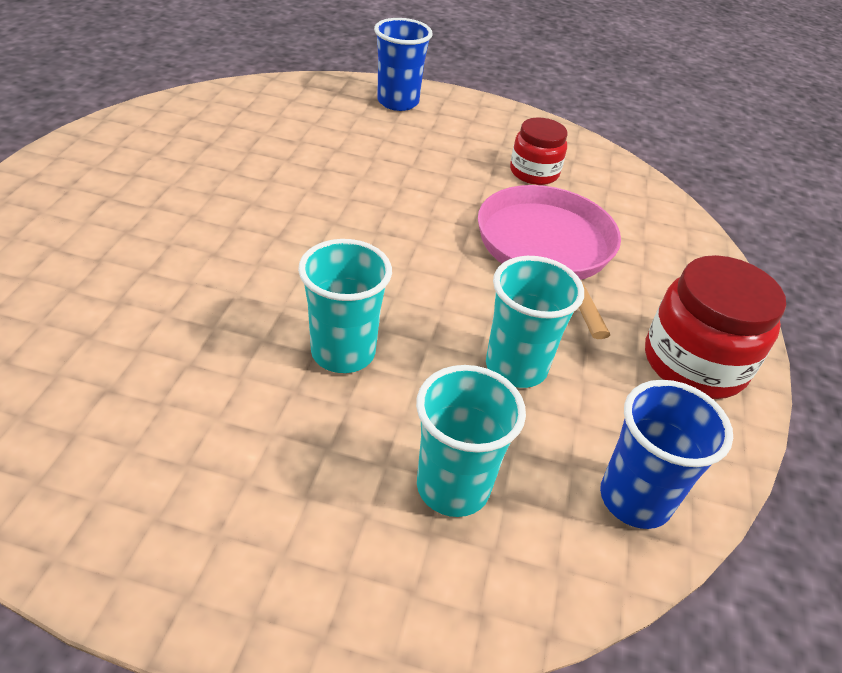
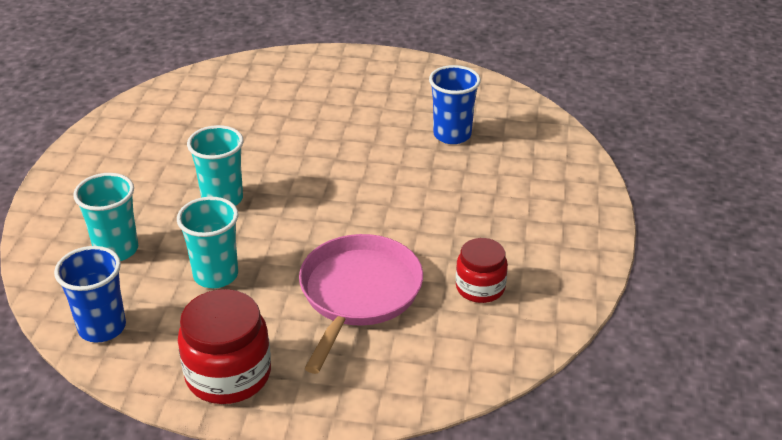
camera: 90 degrees right, 5 degrees down
(398, 102) = (568, 196): blue cup -> blue cup (452, 135)
(546, 249) = (358, 293): pink pan -> pink pan turned 60 degrees counterclockwise

